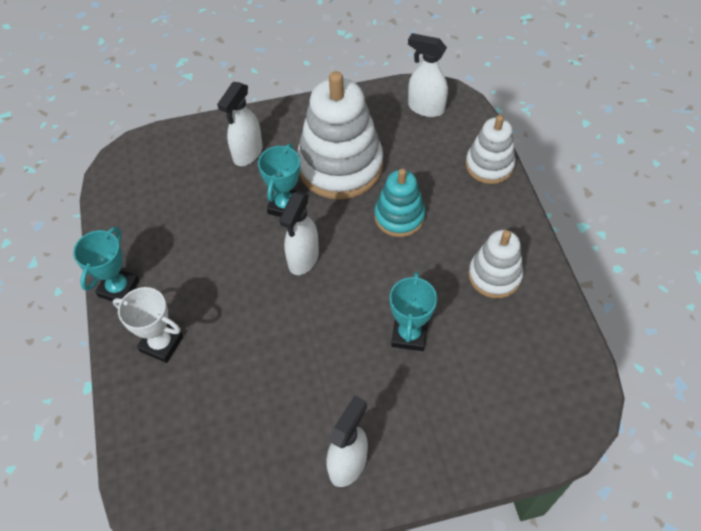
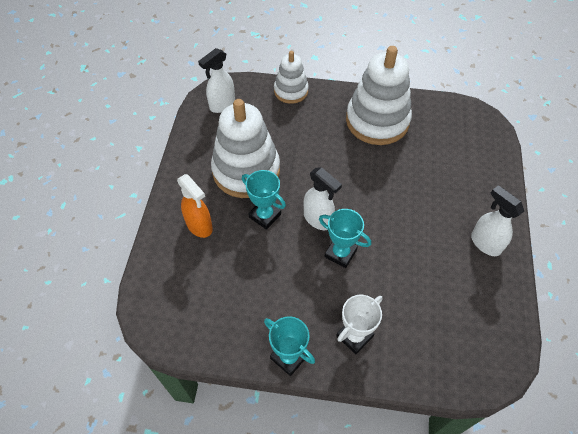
camera: 70 degrees left, 0 degrees up
(247, 153) = (199, 226): white spray bottle -> orange spray bottle
(399, 216) = (308, 152): turquoise stacking toy -> none
(409, 334) = (403, 179): turquoise trophy -> turquoise trophy (340, 253)
(494, 275) = (377, 121): white stacking toy -> white stacking toy, size x1.77

